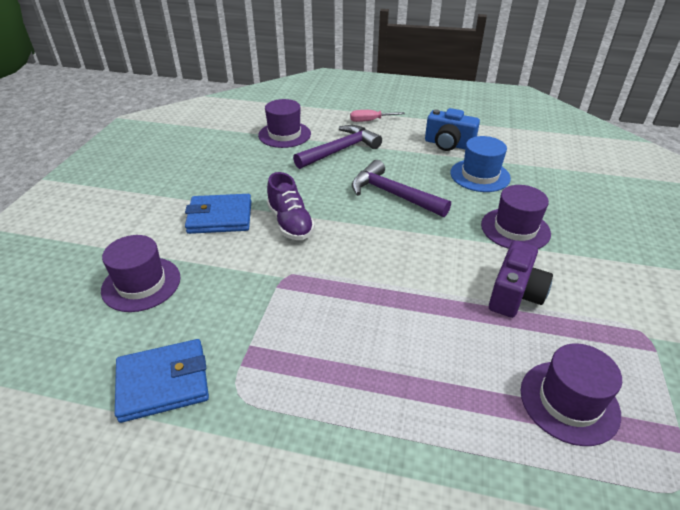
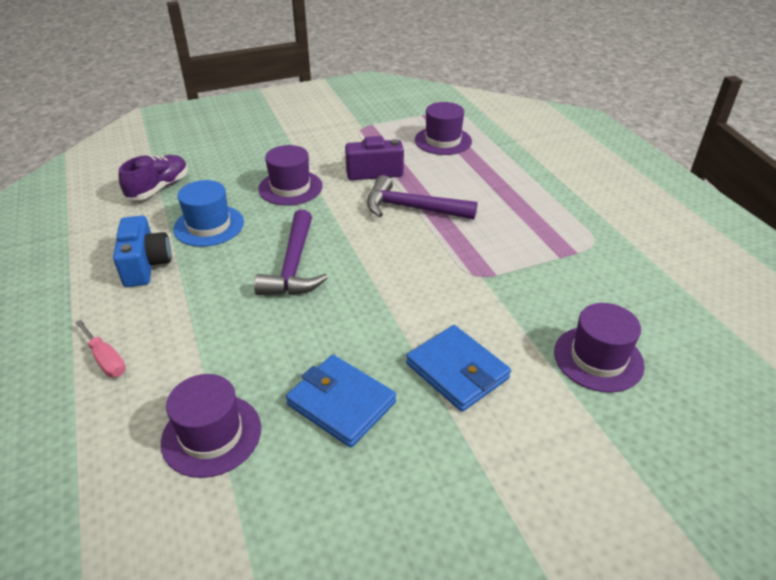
camera: 125 degrees left, 0 degrees up
(163, 382) = (636, 277): blue wallet -> blue wallet (341, 403)
(290, 223) = (410, 311): purple shoe -> purple shoe (159, 188)
(340, 150) = (222, 348): purple hammer -> purple hammer (412, 208)

